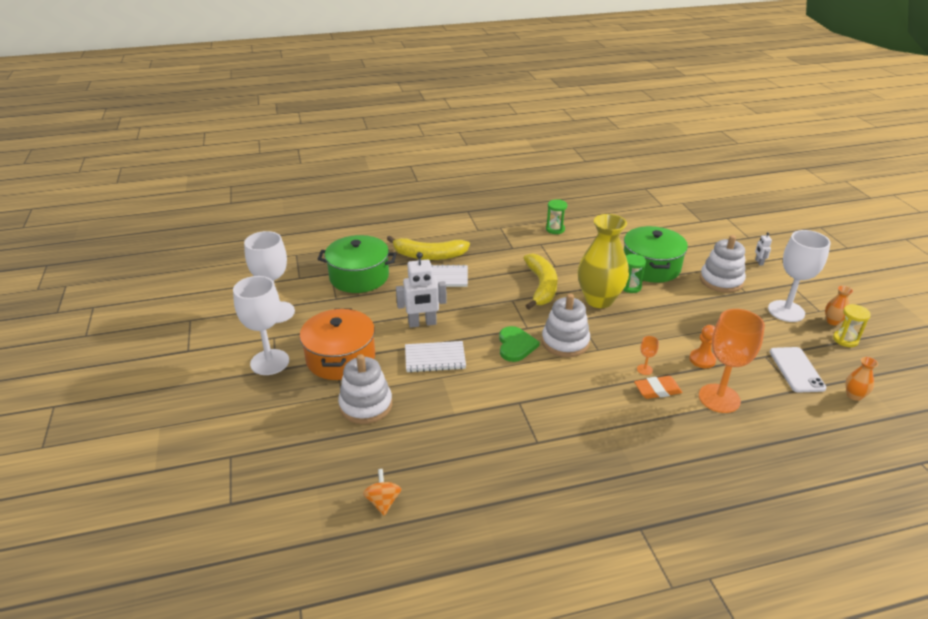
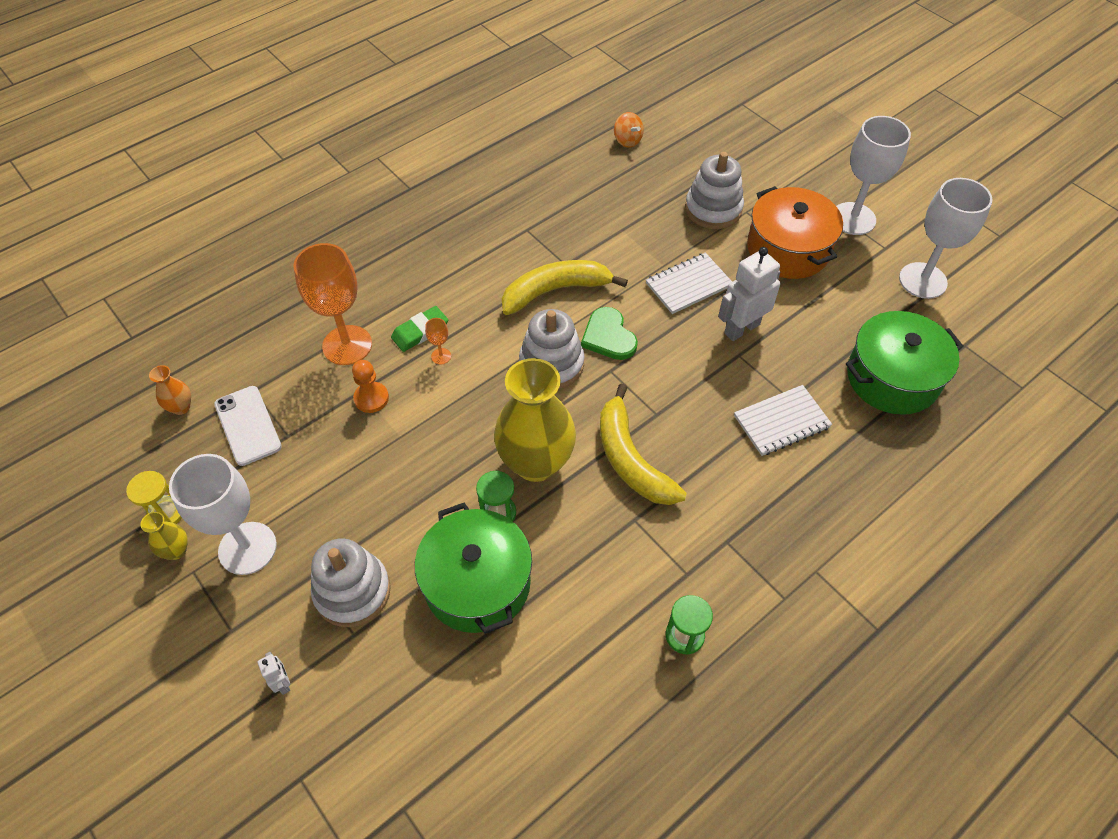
camera: 155 degrees right, 20 degrees up
(428, 255) = (839, 464): yellow banana -> yellow banana (555, 291)
(657, 390) = (420, 332): orange eraser -> green eraser
(832, 321) = (176, 550): orange vase -> yellow vase

